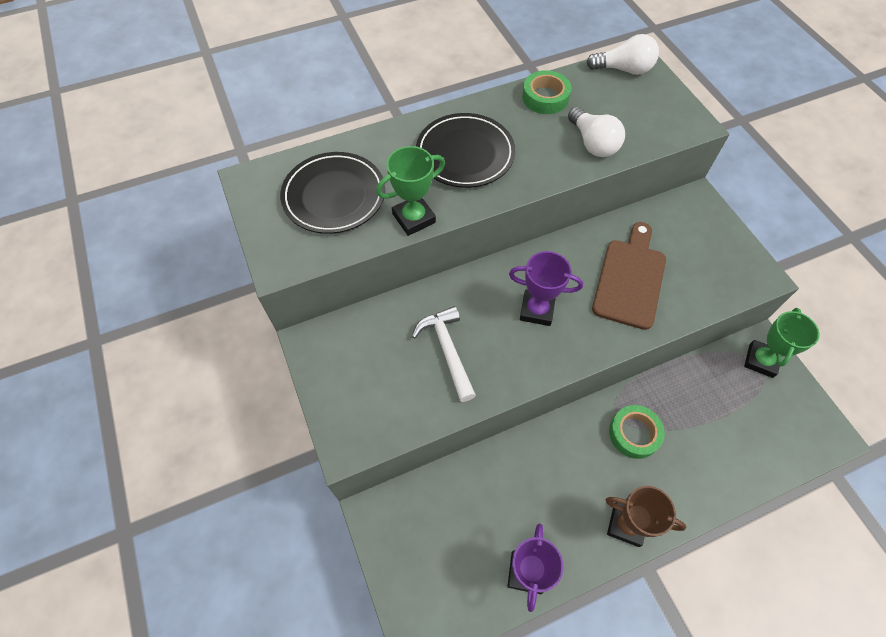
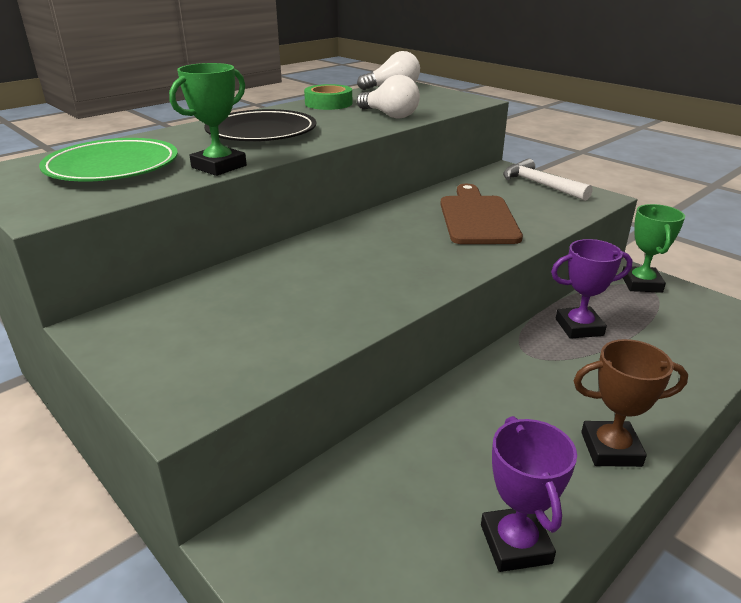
camera: 20 degrees left, 30 degrees down
(334, 196) = (112, 167): black plate -> green plate
(447, 350) = (298, 297): white hammer -> white hammer (540, 185)
(536, 310) = (391, 251): purple trophy -> purple trophy (579, 327)
(634, 433) = (559, 365): green tape -> none

